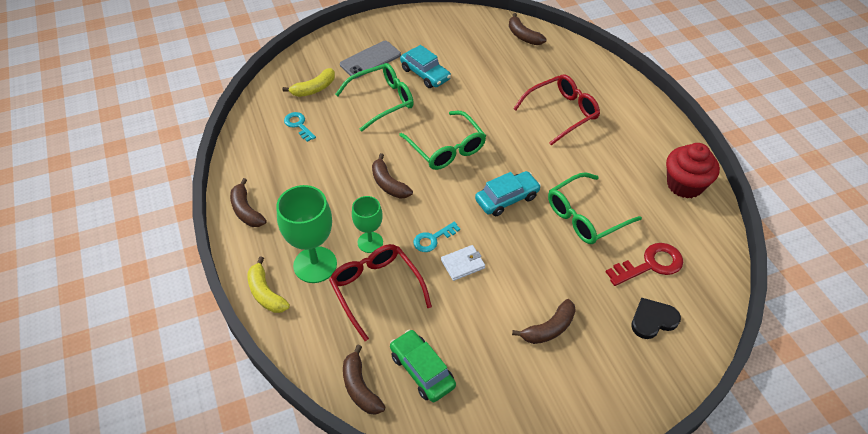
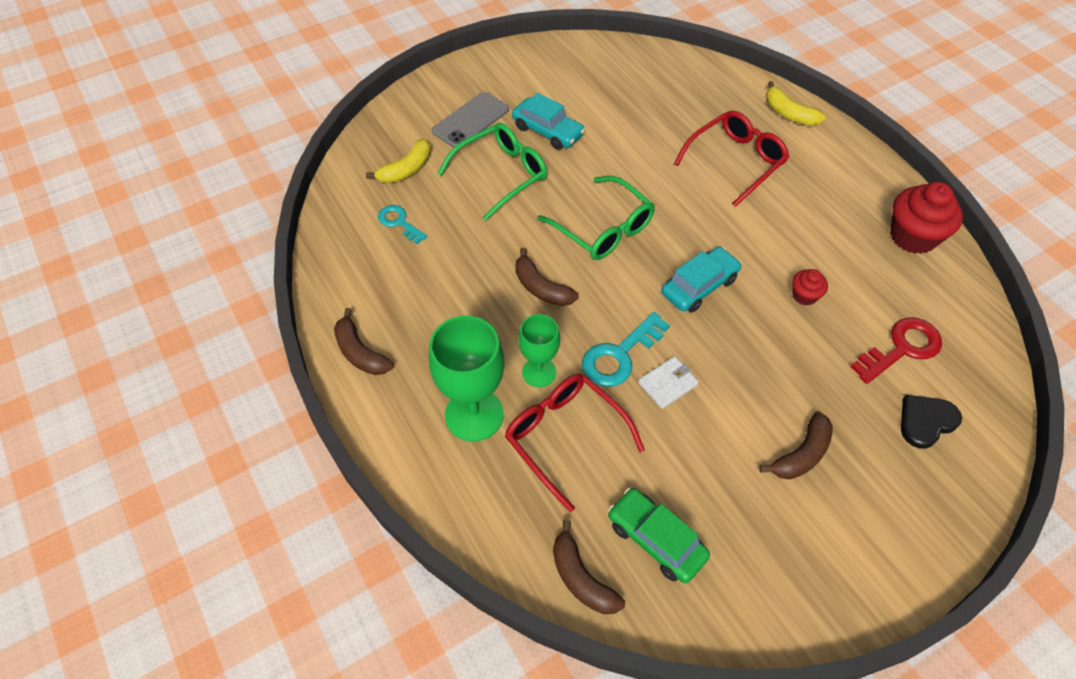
camera: 10 degrees left, 5 degrees up
(266, 293) = (418, 465): yellow banana -> yellow banana (789, 113)
(433, 239) = (619, 355): turquoise key -> turquoise key, size x1.57
(523, 36) = (659, 65): brown banana -> none
(586, 216) = (804, 295): green glasses -> red cupcake

